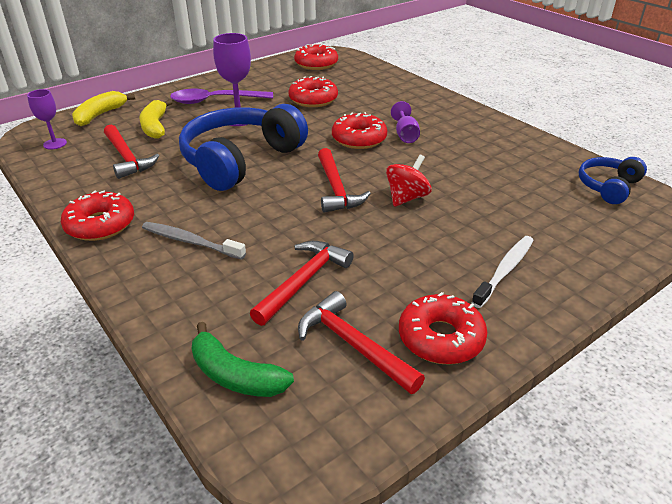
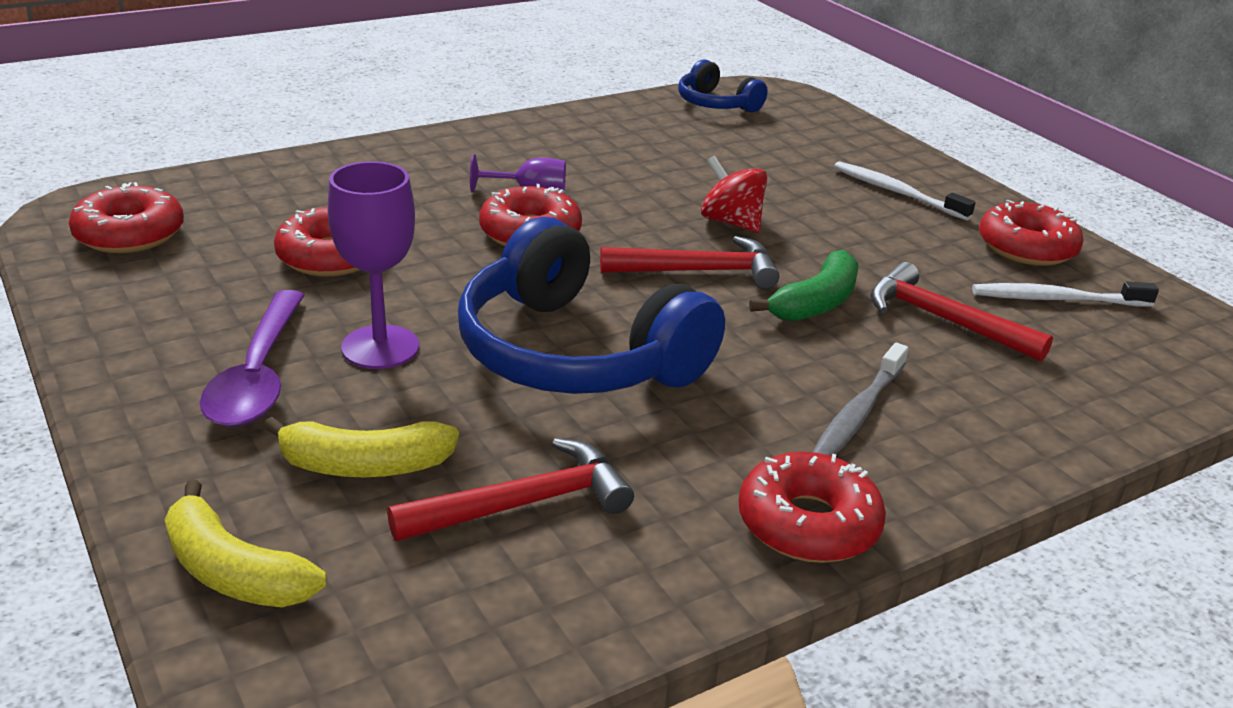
camera: 85 degrees left, 5 degrees down
(55, 144) = (395, 647): purple goblet -> none
(235, 375) = (1140, 382): green banana -> green banana (816, 303)
(353, 345) = (1056, 299): red hammer -> white toothbrush

